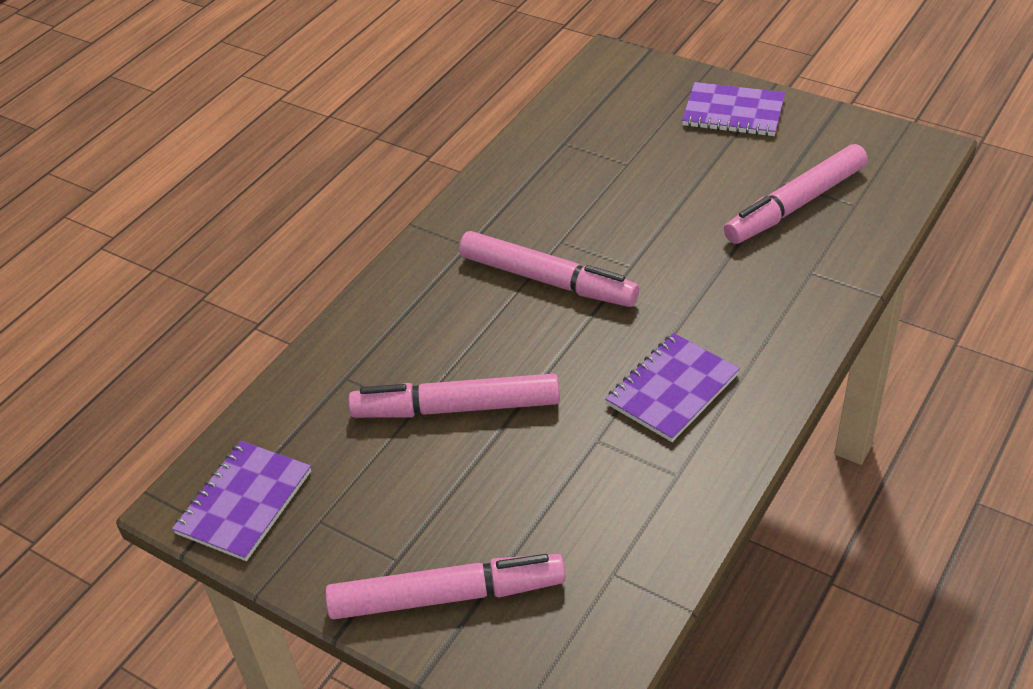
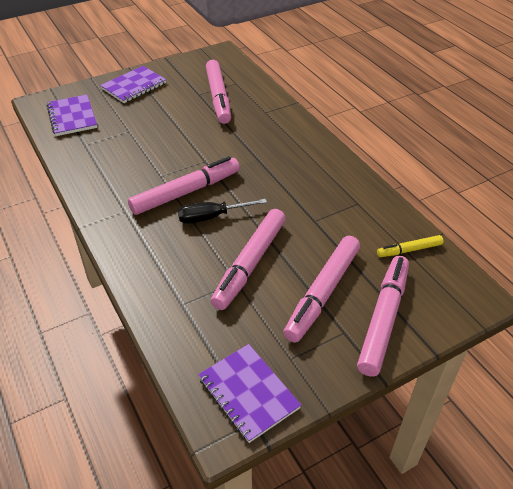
camera: 65 degrees left, 0 degrees up
(452, 508) = (322, 293): none -> pink marker
(518, 329) = (212, 217): none -> black screwdriver
(614, 578) = (409, 250): none -> yellow marker
(672, 389) = (303, 182): purple notebook -> purple notebook (72, 117)

